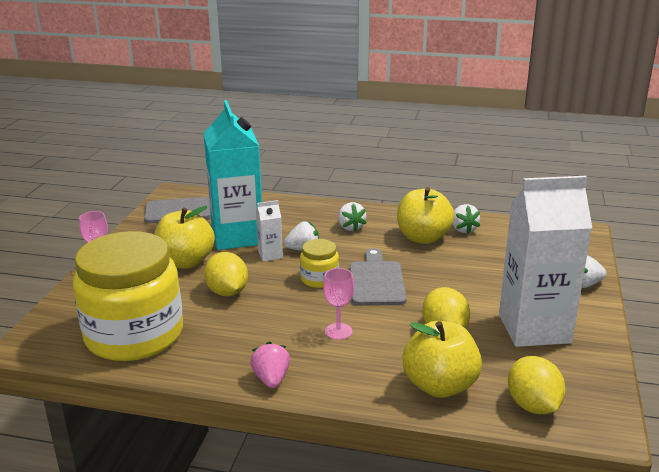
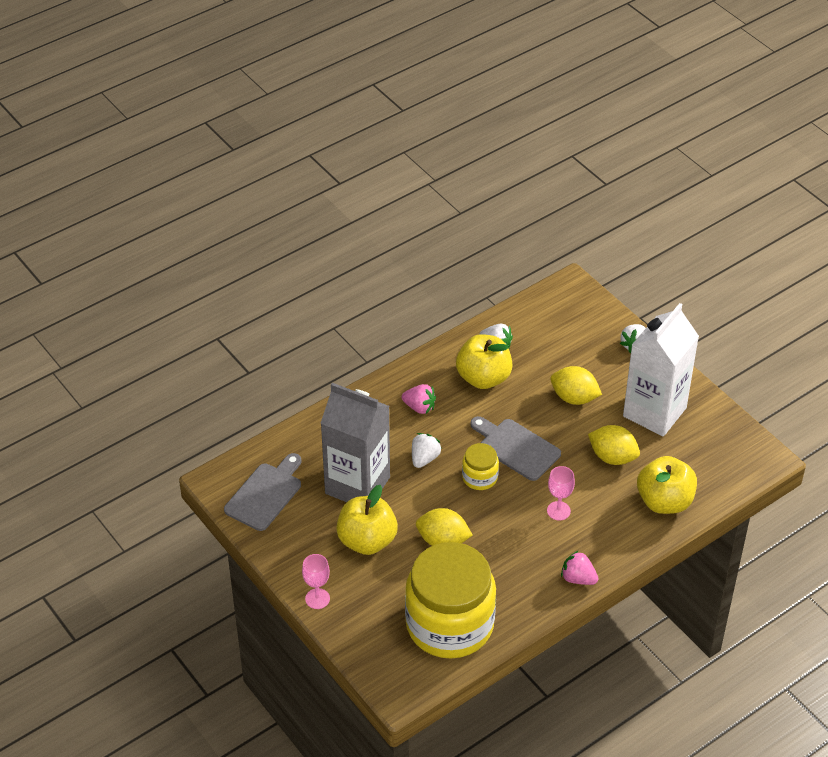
camera: 50 degrees left, 20 degrees up
(237, 236) = (357, 485): turquoise carton -> grey carton
(270, 255) = (412, 483): white carton -> none
(351, 227) = (419, 407): white strawberry -> pink strawberry
(533, 406) = (722, 474): yellow lemon -> yellow lemon (574, 398)

